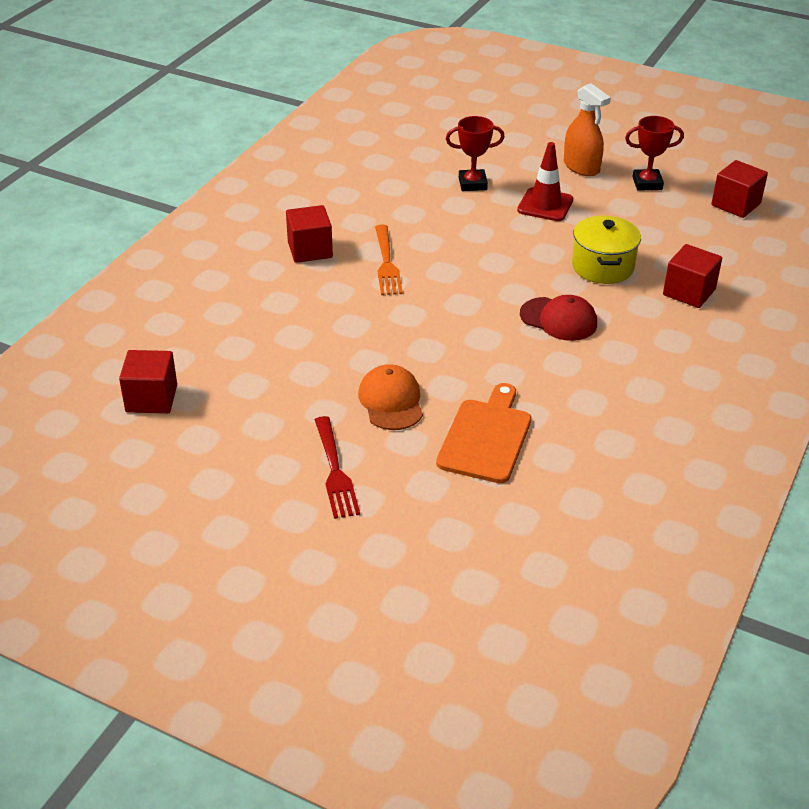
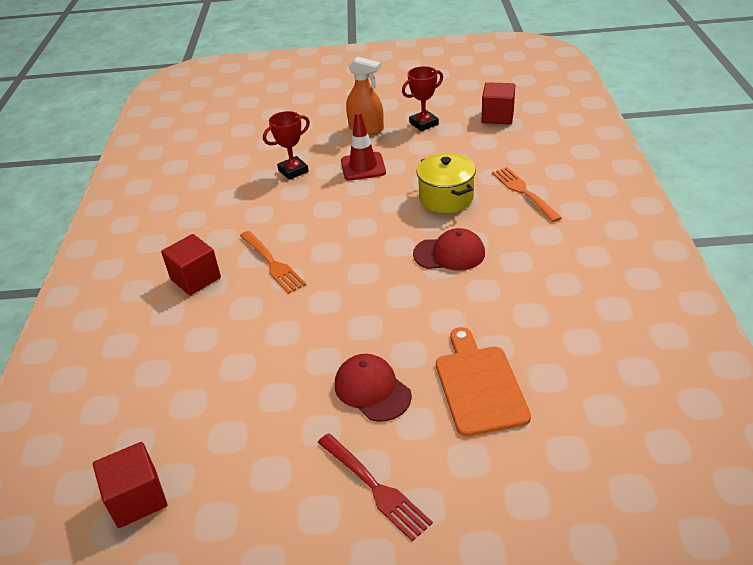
camera: 25 degrees left, 0 degrees up
(391, 401) = (372, 390): orange cap -> red cap
(689, 292) = (524, 192): red cube -> orange fork

